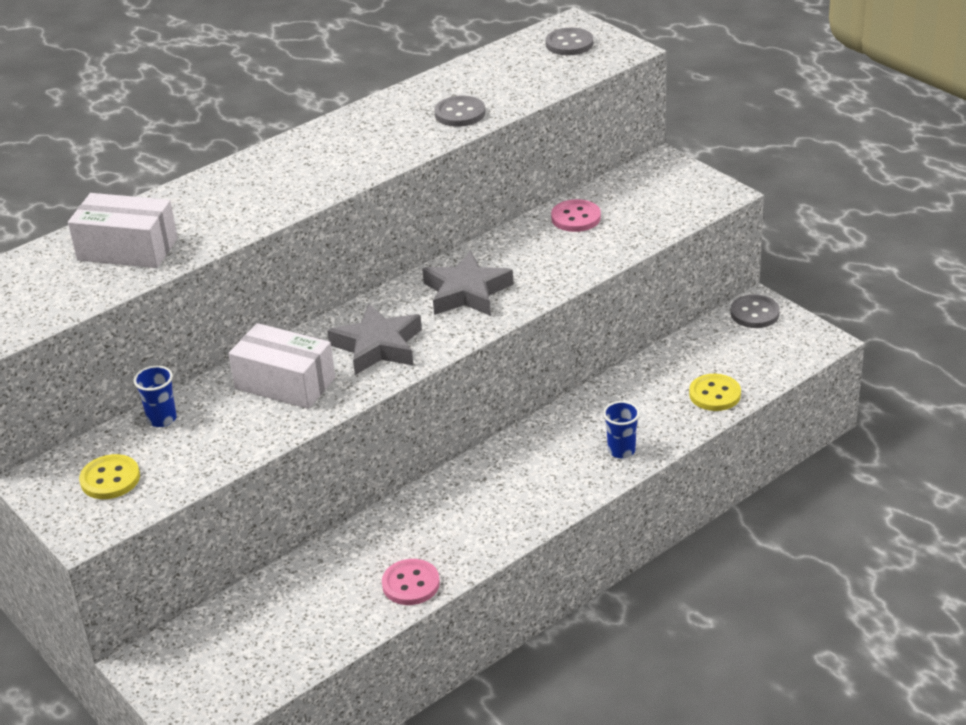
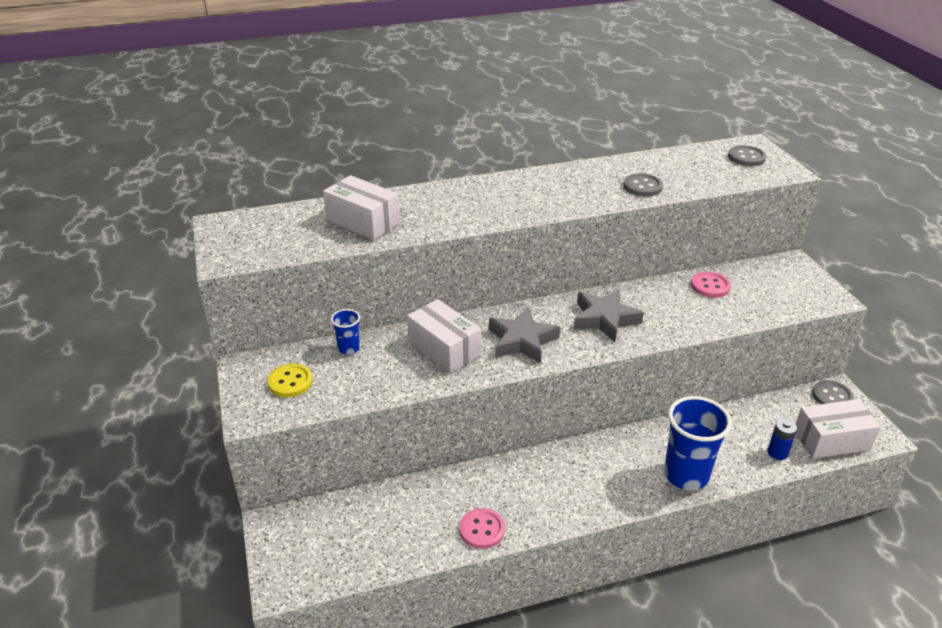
camera: 20 degrees right, 0 degrees up
(621, 451) = (686, 475): blue cup -> blue cup, size x2.04
(714, 394) = (777, 453): yellow button -> blue battery
(769, 362) = (831, 440): none -> white box

